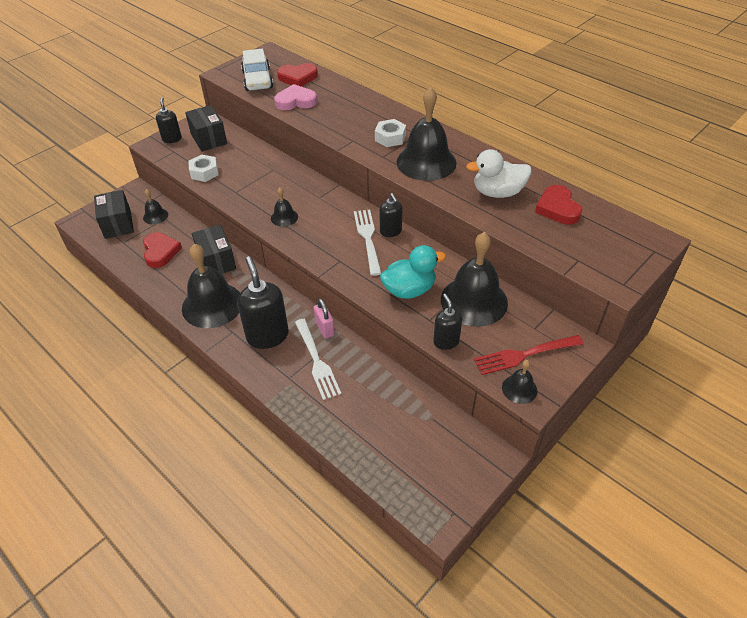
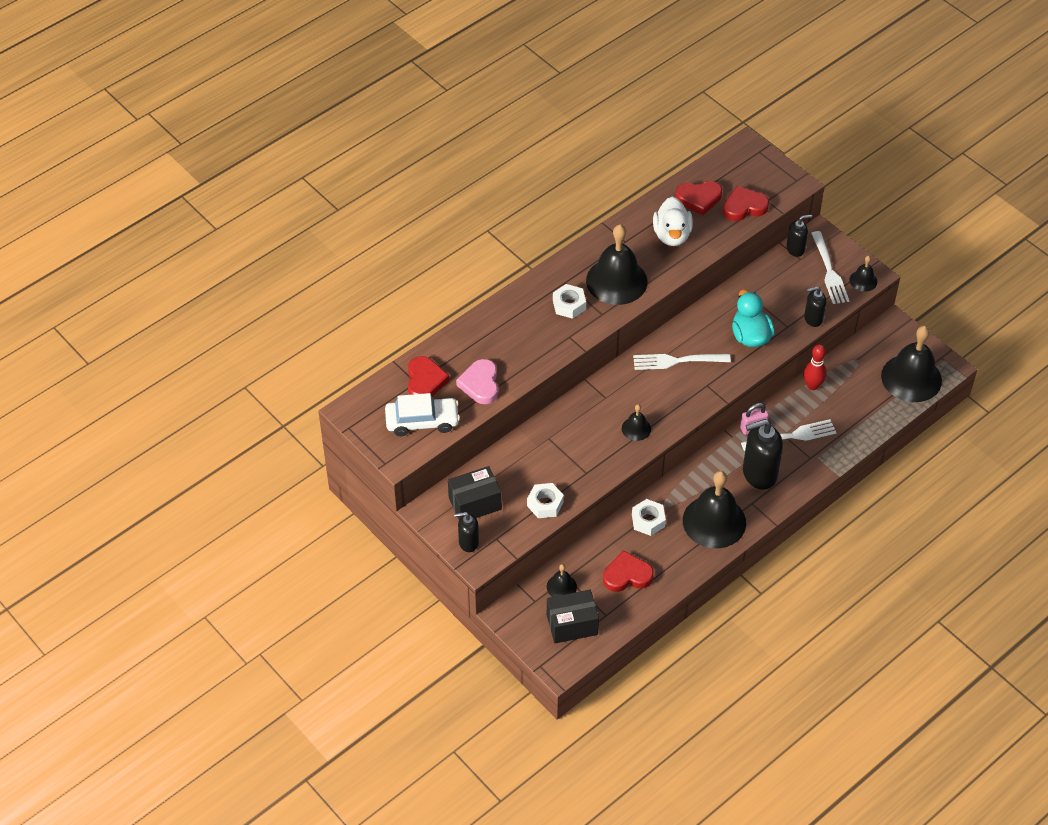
camera: 85 degrees left, 5 degrees up
(216, 261) = (648, 520): black box -> white nut
(387, 377) = (812, 385): none -> red bowling pin
(391, 231) = (668, 342): black soap dispenser -> black soap dispenser (795, 249)
(474, 301) = (767, 293): black bell -> black bell (911, 378)
(525, 354) = (829, 270): red fork -> white fork
(560, 242) = (744, 207): none -> red heart

